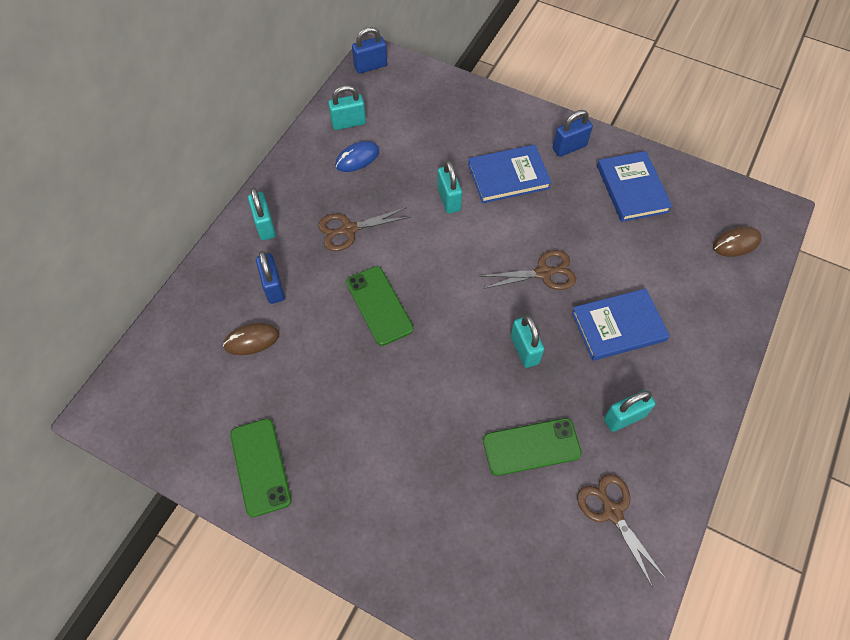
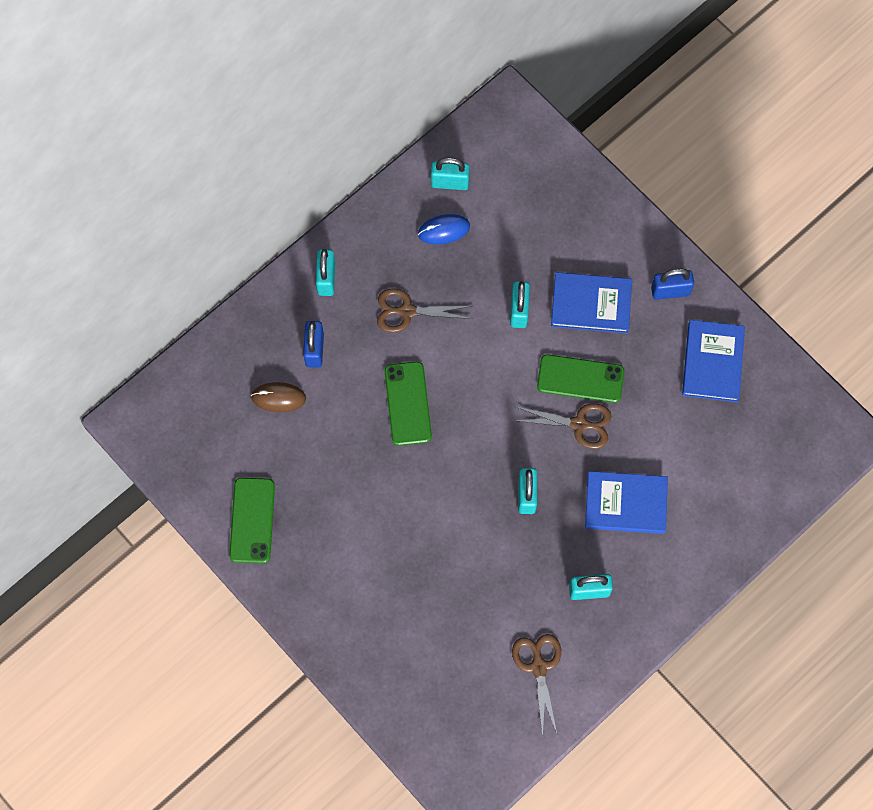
camera: 20 degrees right, 10 degrees up
(370, 66) = (499, 115): blue padlock -> none
(531, 447) = (493, 587): green phone -> green phone (580, 379)
(736, 243) = (787, 459): brown mouse -> none

